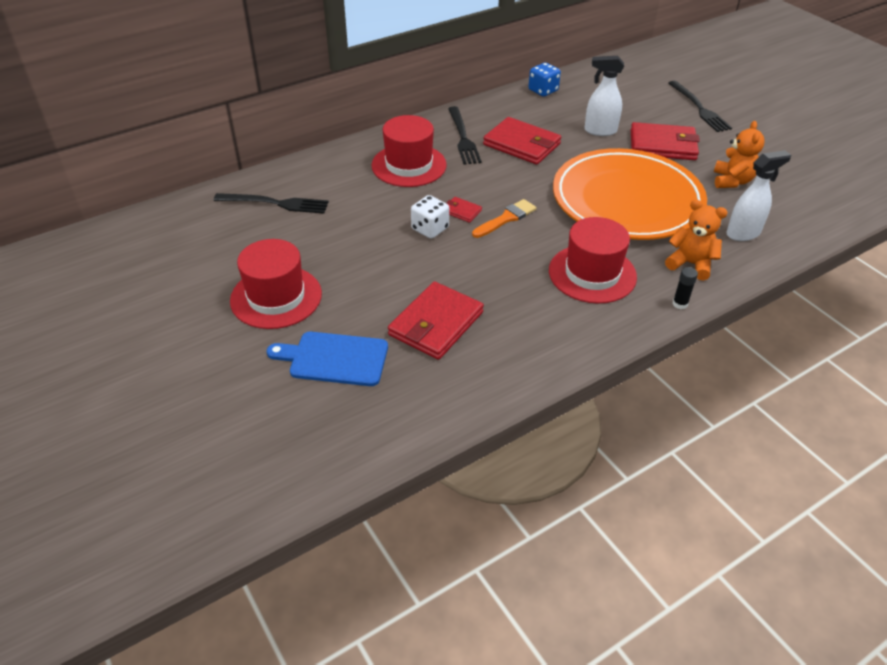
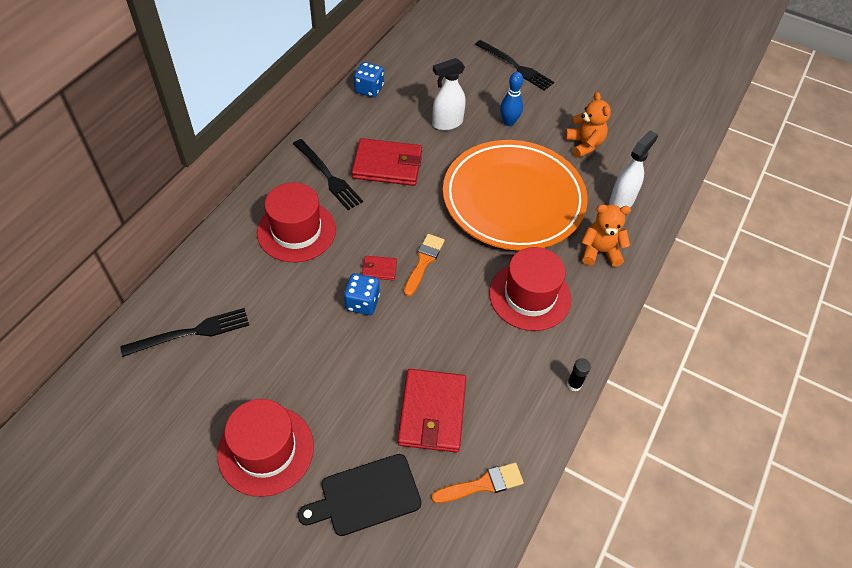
camera: 30 degrees left, 10 degrees up
(334, 358) = (366, 496): blue cutting board -> black cutting board
(430, 229) = (362, 302): white dice -> blue dice
(444, 391) = (482, 484): none -> orange brush
(663, 145) = (509, 122): red wallet -> blue bowling pin
(680, 304) = (613, 299): black glue stick -> black glue stick (574, 384)

